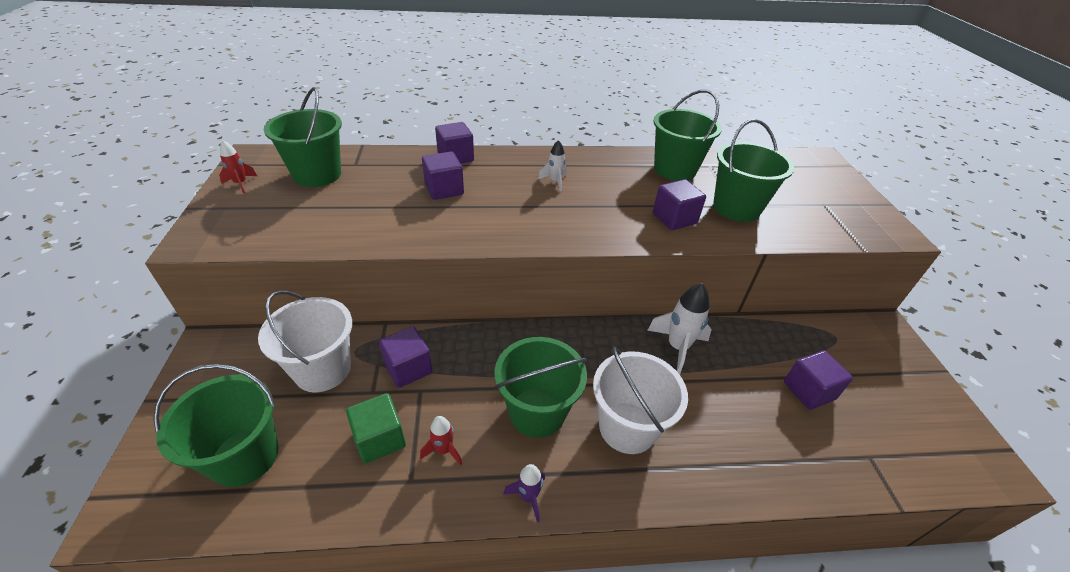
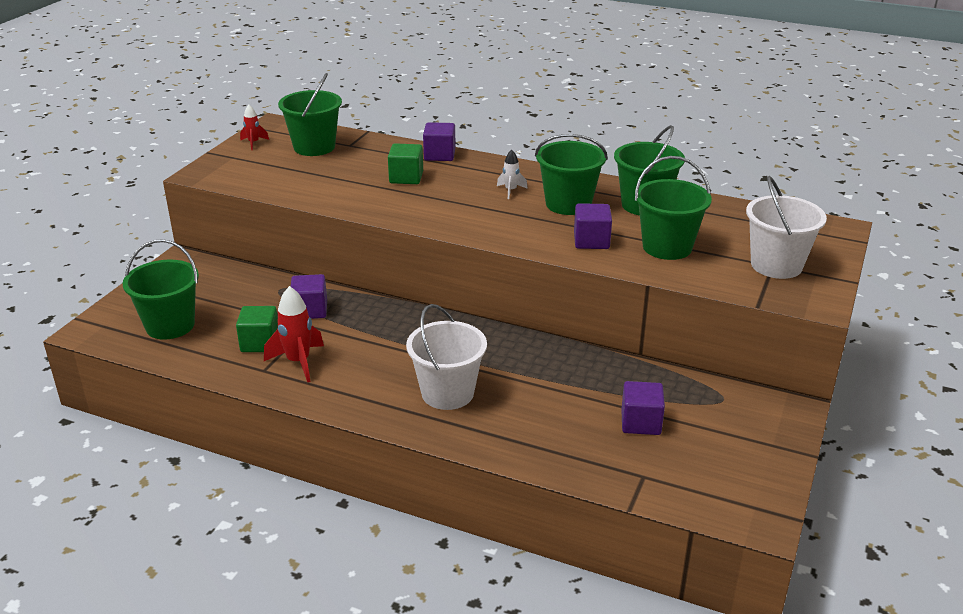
camera: 30 degrees right, 10 degrees down
(322, 370) = (249, 294): white bucket -> white bucket (776, 265)
(444, 189) = (406, 177): purple cube -> green cube
(444, 450) = (298, 362): red rocket -> red rocket, size x1.77
(528, 497) = (335, 404): purple rocket -> none
(537, 412) = (385, 363): green bucket -> green bucket (568, 204)
(677, 347) = (548, 360): white rocket -> none

